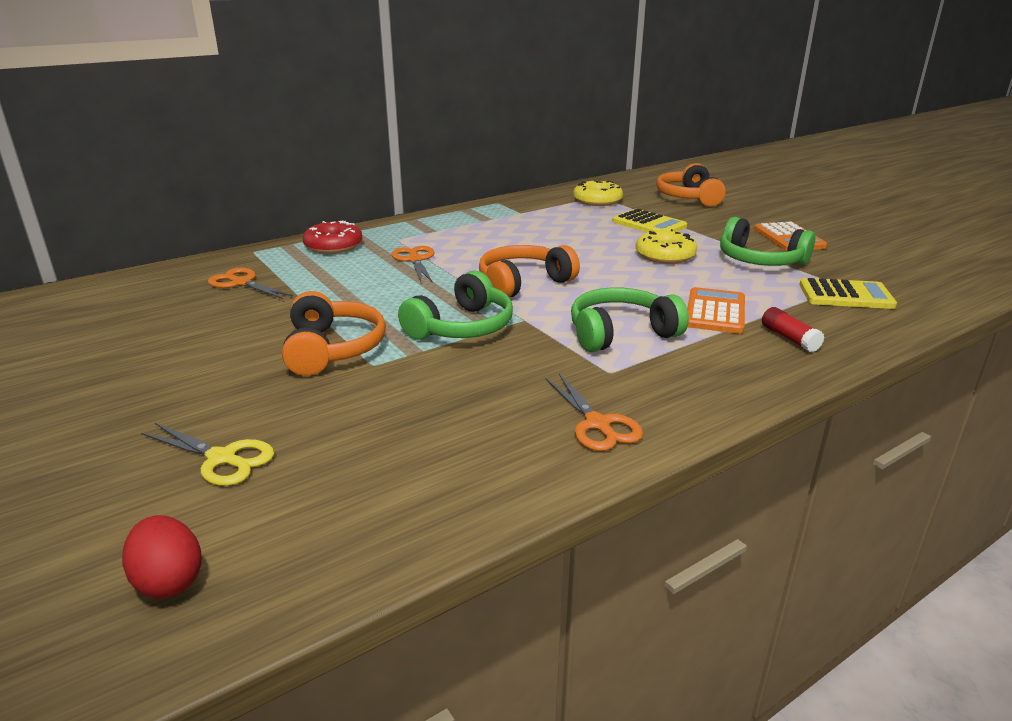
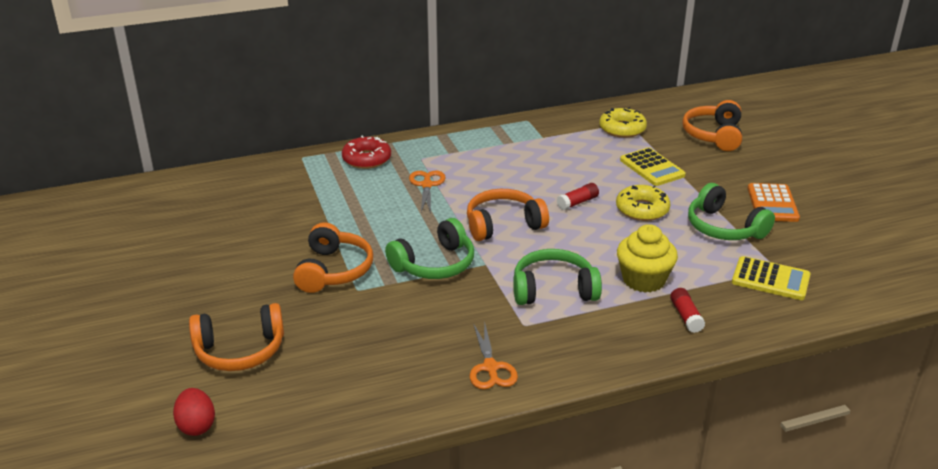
camera: 15 degrees right, 5 degrees up
(222, 458) = (240, 350): yellow scissors -> orange headphones
(241, 283) = (285, 192): orange scissors -> none
(593, 257) = (577, 202): none -> red glue stick
(715, 312) = (643, 280): orange calculator -> yellow cupcake

